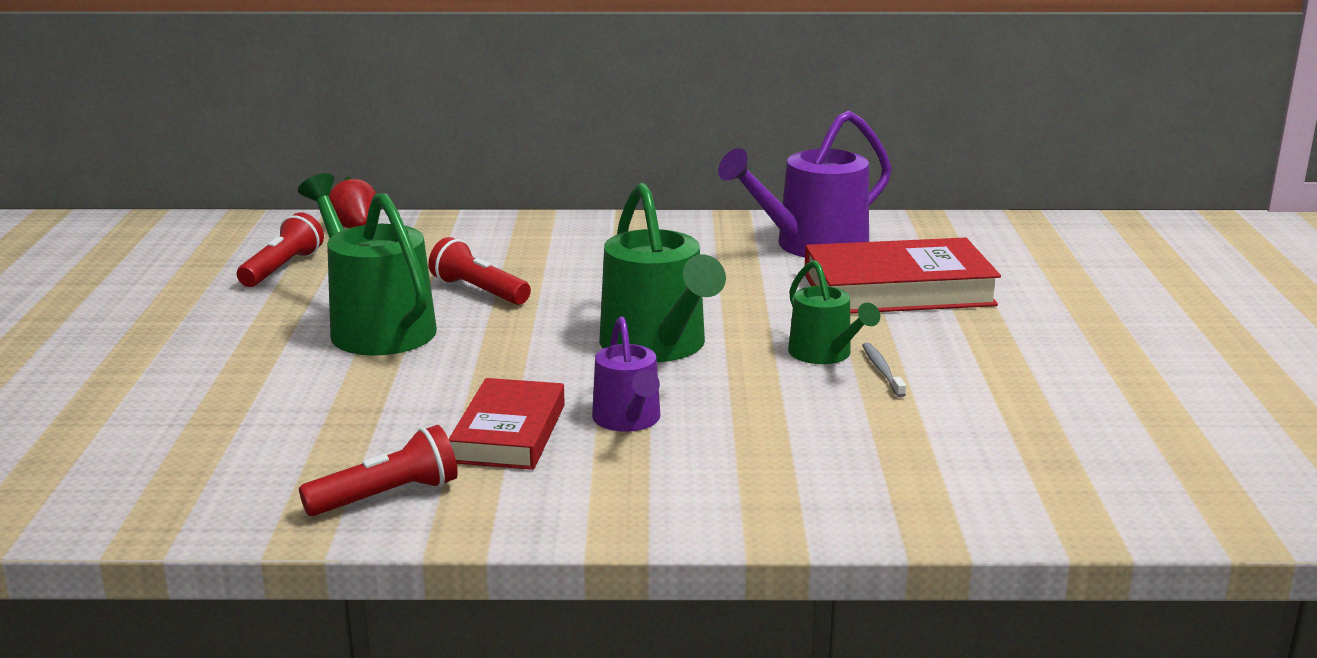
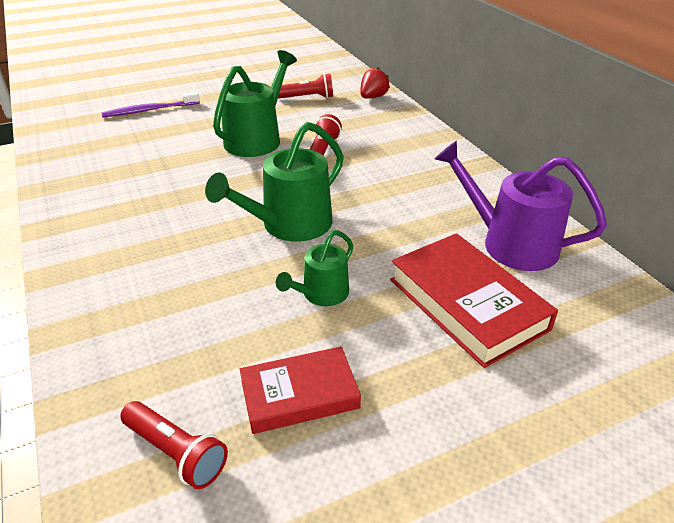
camera: 65 degrees right, 15 degrees up
(111, 399) = (149, 110): none -> purple toothbrush
(387, 496) = (77, 198): red flashlight -> red flashlight (176, 453)
(509, 433) = (154, 210): red book -> red book (299, 394)
(628, 420) = (185, 242): purple watering can -> none
(882, 370) = (312, 327): grey toothbrush -> none

